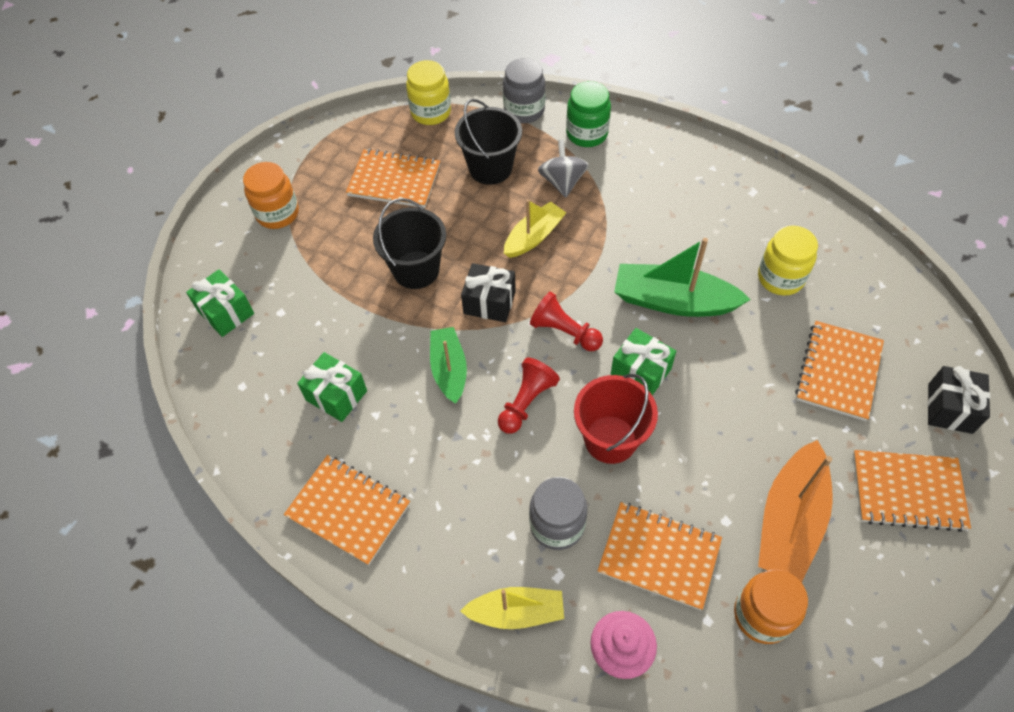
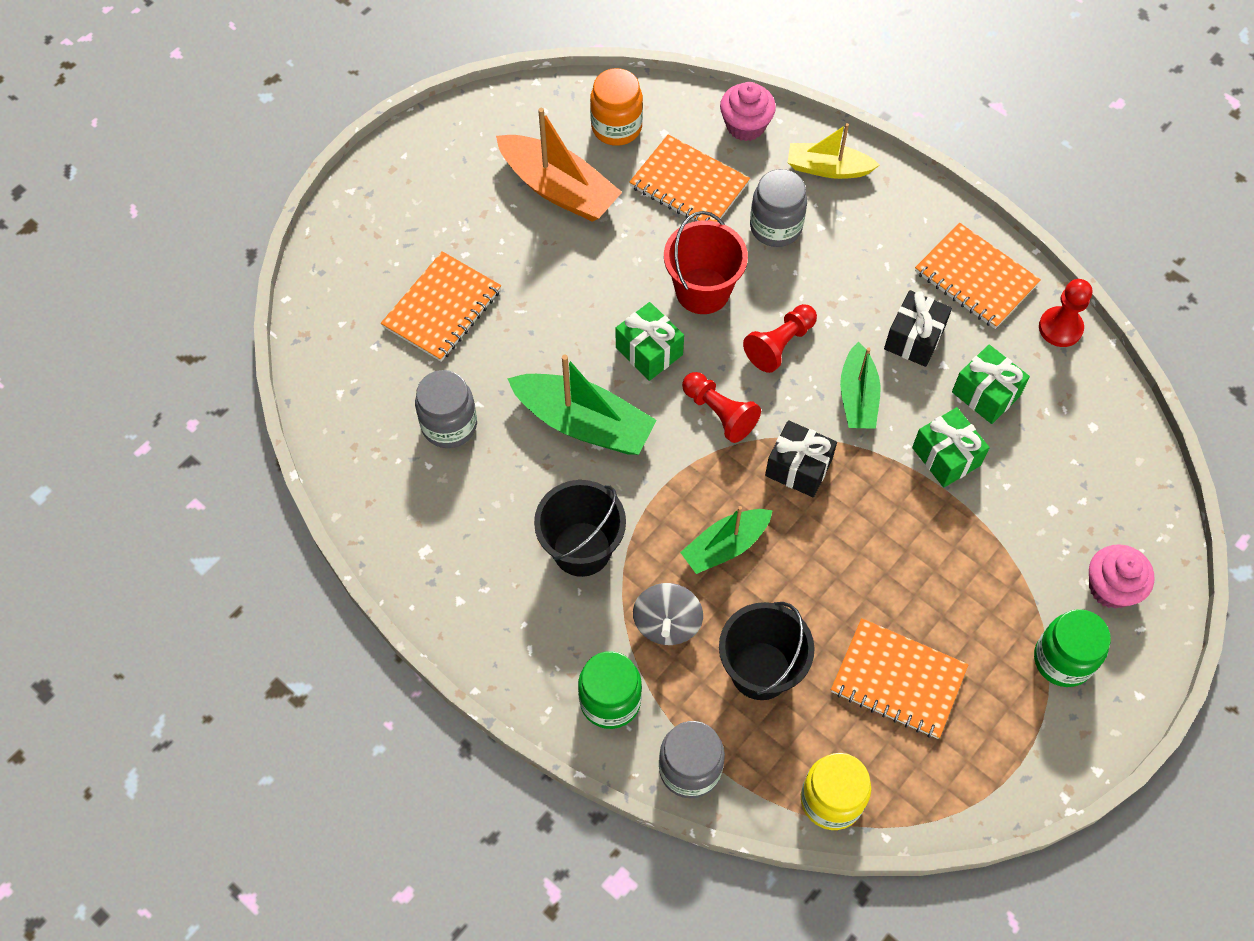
camera: 170 degrees left, 5 degrees up
(226, 312) = (1120, 523): green gift -> green gift (946, 456)
(238, 265) = (1111, 587): none -> pink cupcake
(266, 474) = (1060, 328): none -> red pawn
(277, 213) = (1062, 659): orange jar -> green jar
(416, 270) = (882, 531): black bucket -> black bucket (582, 549)
(534, 236) = (725, 546): yellow boat -> green boat
(780, 278) = (449, 425): yellow jar -> grey jar
(790, 521) = (559, 189): orange boat -> orange boat turned 90 degrees clockwise
(907, 491) = (439, 191): orange notebook -> none
(950, 408) = (353, 251): black gift -> black gift (914, 338)

